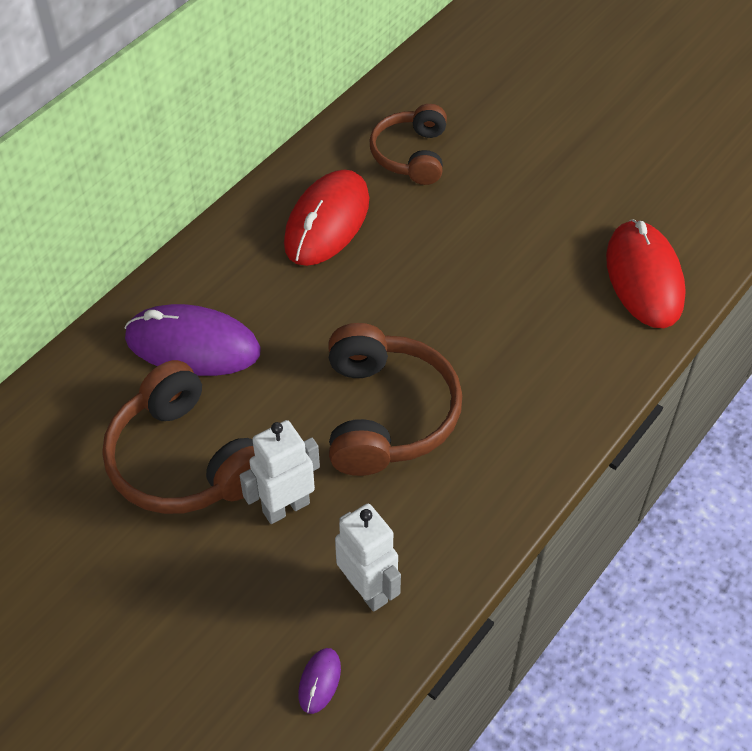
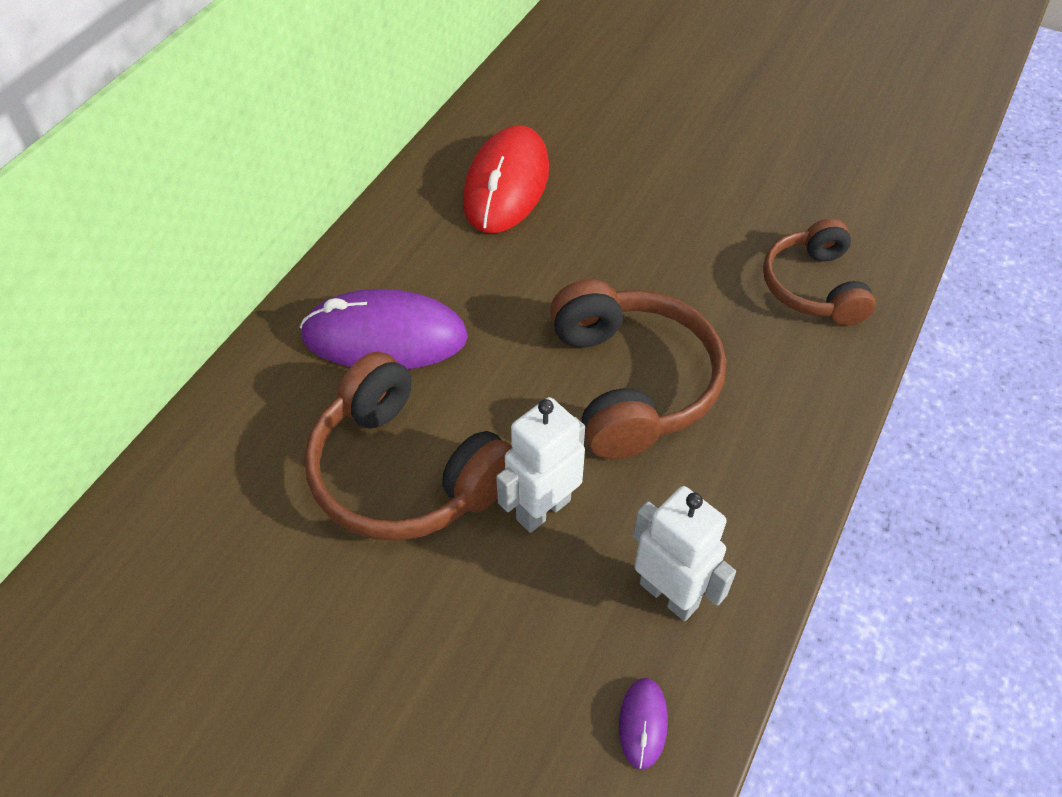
camera: 10 degrees left, 0 degrees up
(411, 155) = (580, 107): brown headphones -> brown headphones (813, 287)
(644, 278) = (868, 199): red mouse -> none

